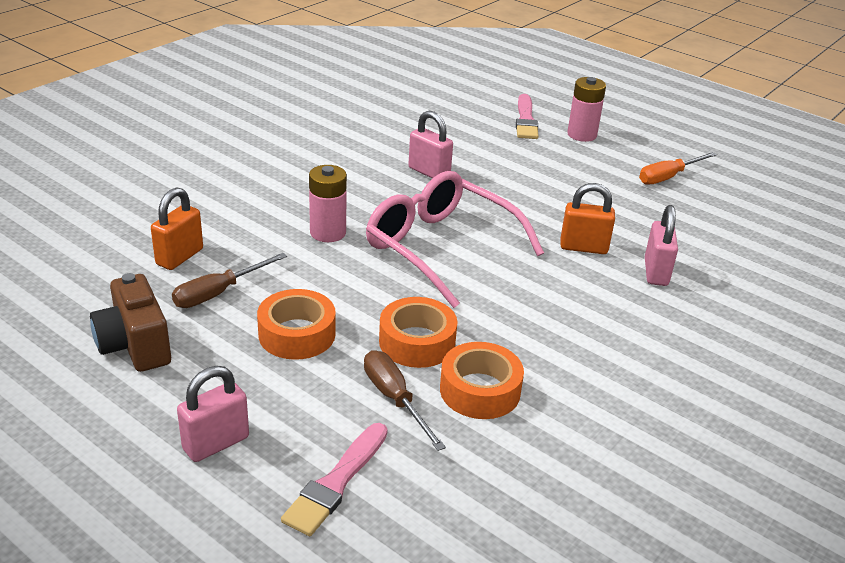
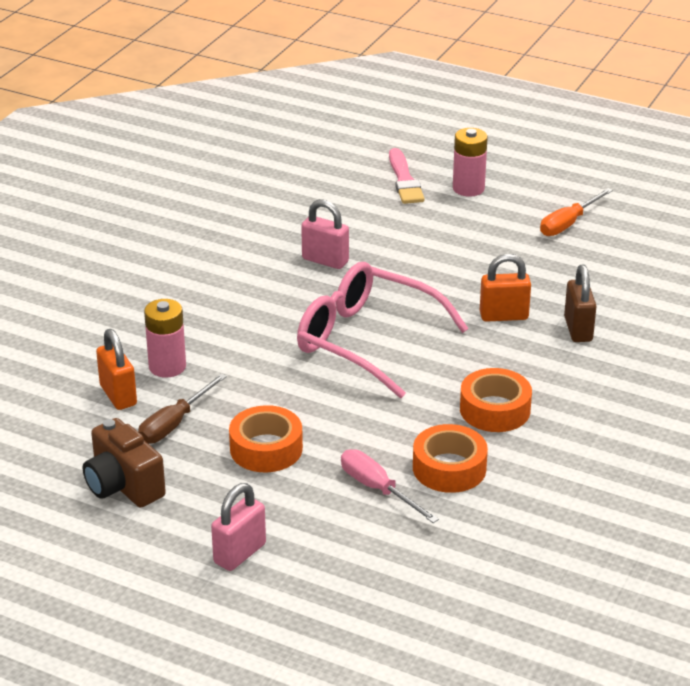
camera: 10 degrees left, 0 degrees up
(180, 257) = (118, 395): orange padlock -> orange padlock turned 45 degrees counterclockwise
(328, 233) = (251, 345): pink battery -> pink battery (167, 366)
(336, 482) = (355, 564): pink brush -> none
(395, 399) = (378, 489): brown screwdriver -> pink screwdriver
(417, 342) = (378, 436): orange tape -> orange tape (495, 410)
(655, 272) = (578, 329): pink padlock -> brown padlock

